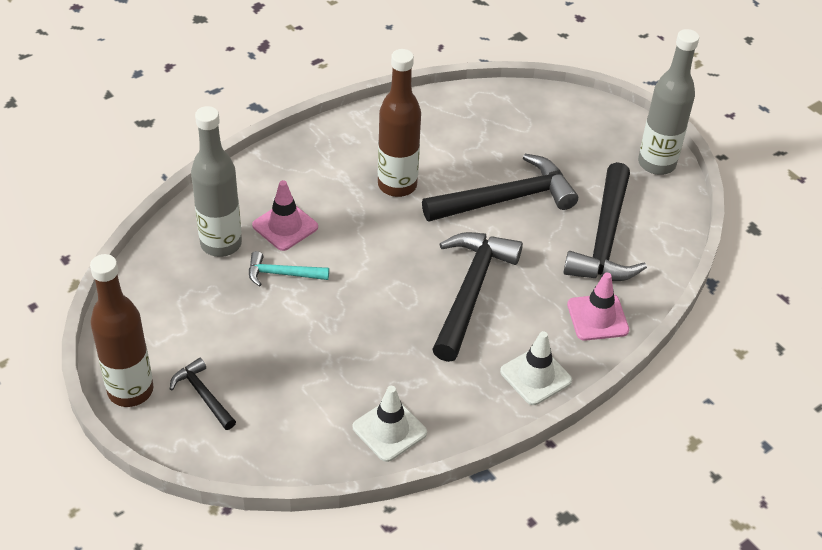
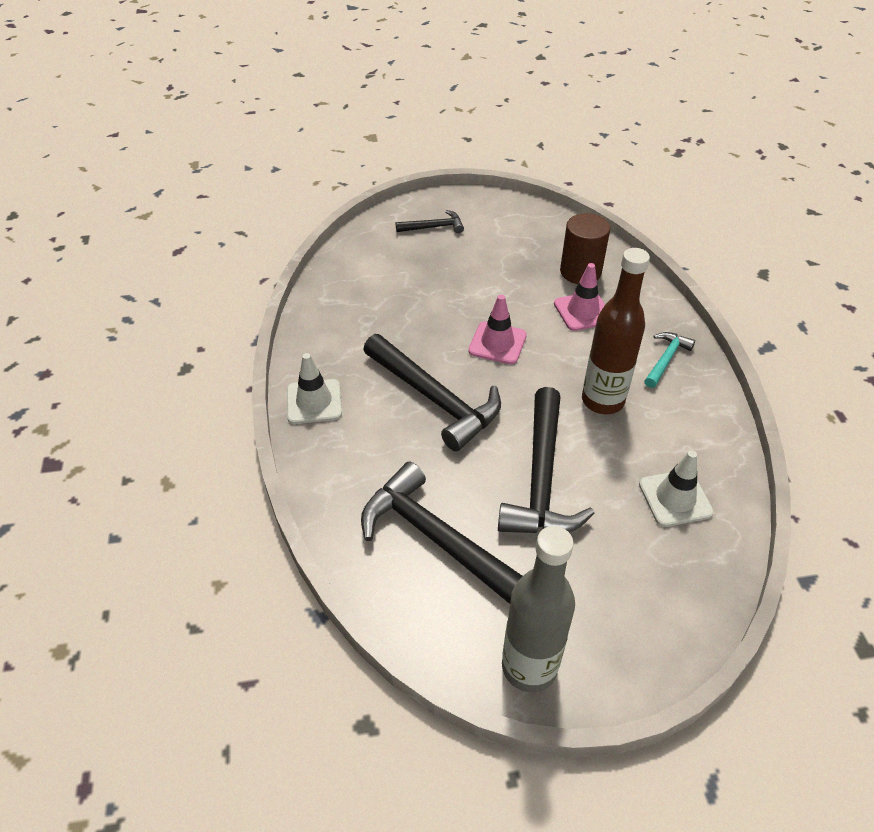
camera: 120 degrees right, 0 degrees up
(130, 390) = (460, 200): brown bottle -> none
(221, 244) = (580, 272): grey bottle -> brown cylinder
(282, 274) = (527, 294): turquoise hammer -> turquoise hammer (666, 359)
(389, 430) = (334, 300): white traffic cone -> white traffic cone (675, 498)
(597, 317) = (342, 477): pink traffic cone -> pink traffic cone (497, 343)

